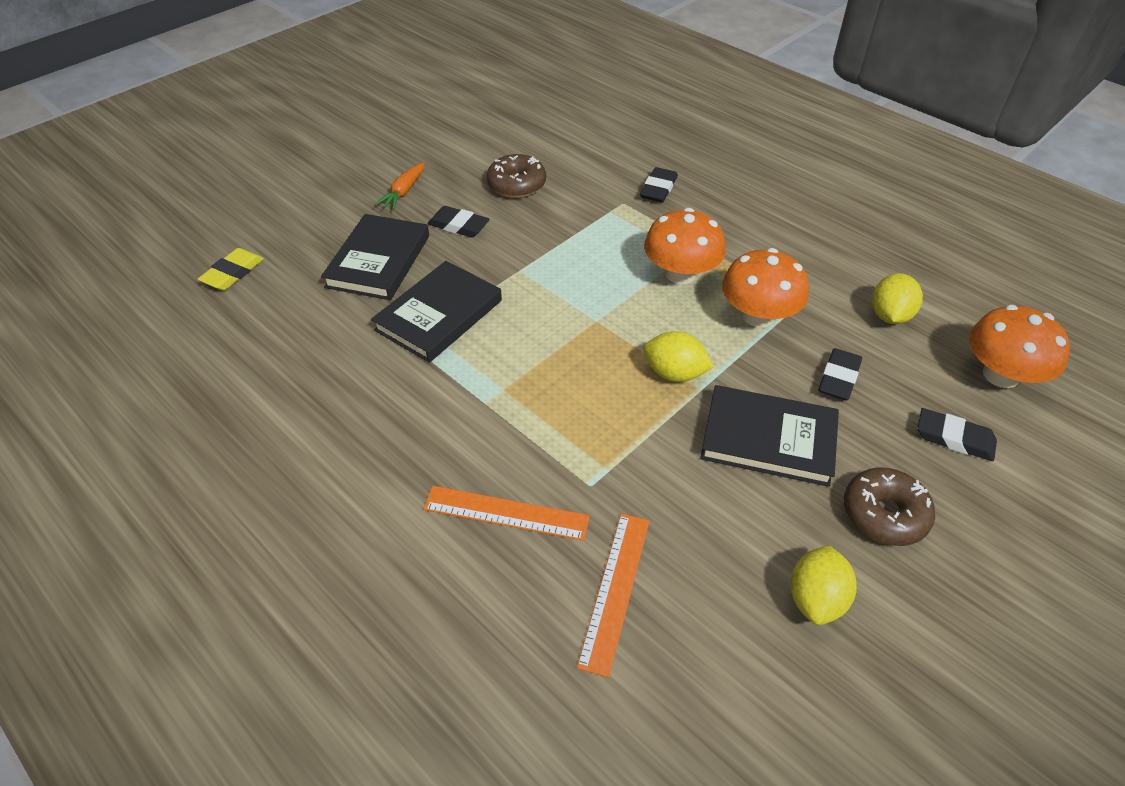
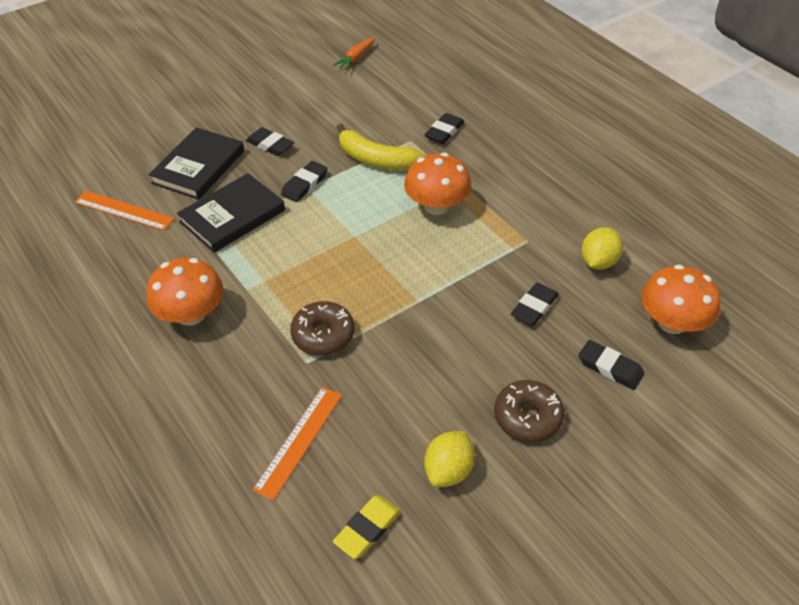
camera: 10 degrees right, 0 degrees up
(233, 273) = (85, 163): yellow eraser -> yellow eraser (367, 529)
(403, 192) = (235, 112): orange carrot -> orange carrot (355, 58)
(506, 513) = (236, 374): orange ruler -> orange ruler (124, 210)
(515, 267) = (304, 184): none -> black eraser
(516, 185) = (328, 115): brown donut -> brown donut (323, 335)
(591, 229) = (376, 160): none -> yellow banana
(674, 373) = (402, 286): yellow lemon -> none
(758, 316) = (487, 248): orange mushroom -> orange mushroom (191, 314)
(768, 439) = (458, 347): black book -> none

